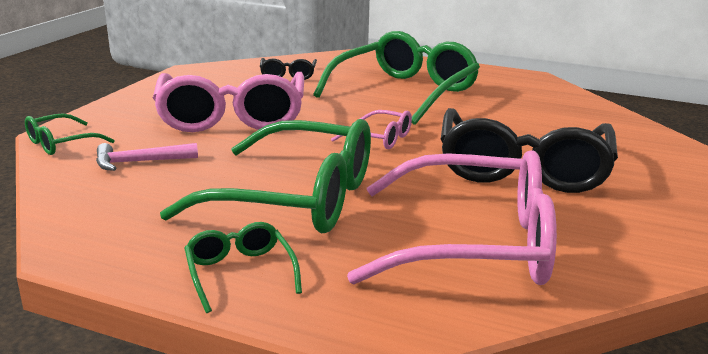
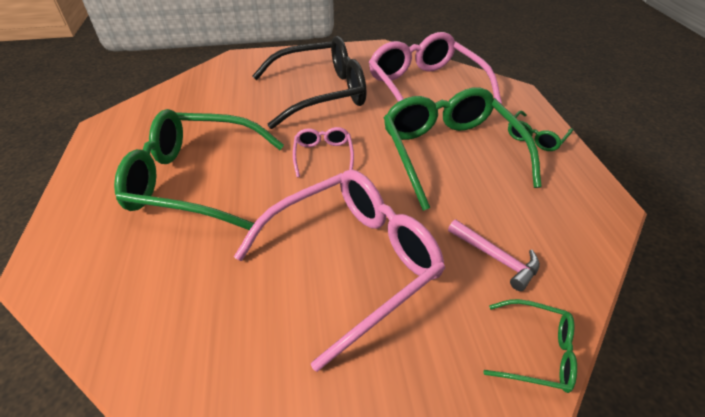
camera: 120 degrees left, 20 degrees up
(288, 75) = (179, 294): black glasses -> none

